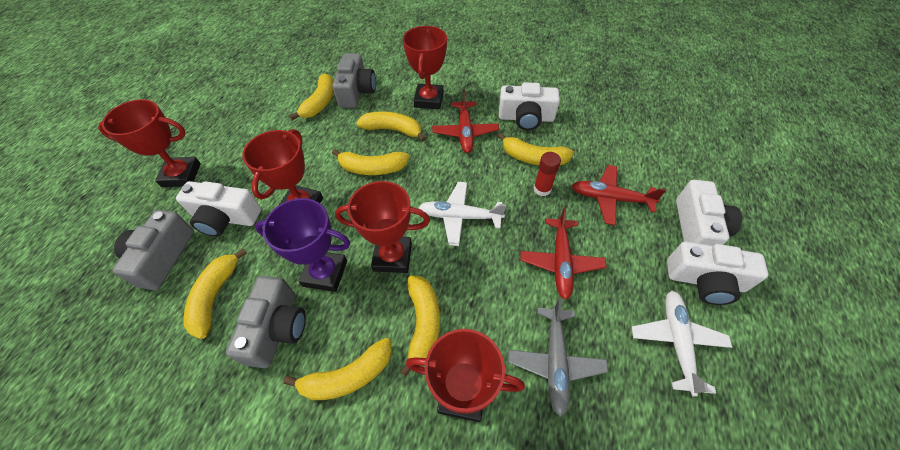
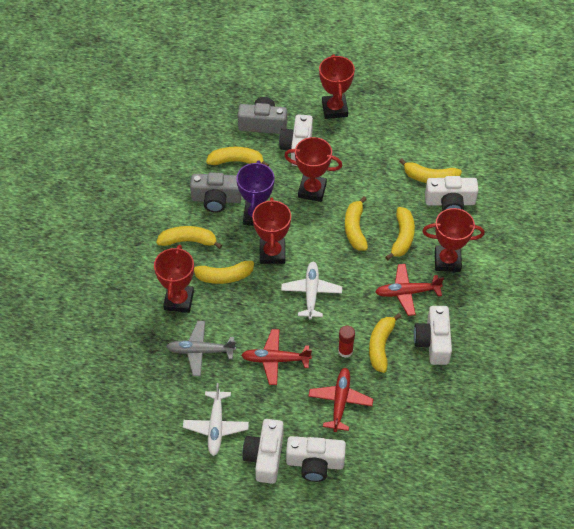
camera: 85 degrees right, 0 degrees up
(348, 376) = (188, 241): yellow banana -> yellow banana turned 120 degrees clockwise
(356, 91) = (450, 202): grey camera -> white camera
(676, 342) = (216, 426): white plane -> white plane turned 90 degrees clockwise

